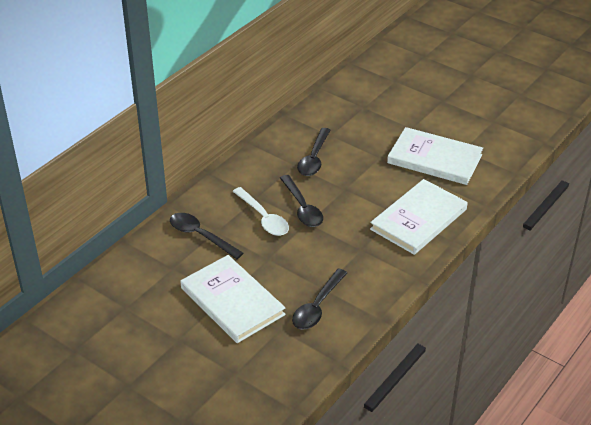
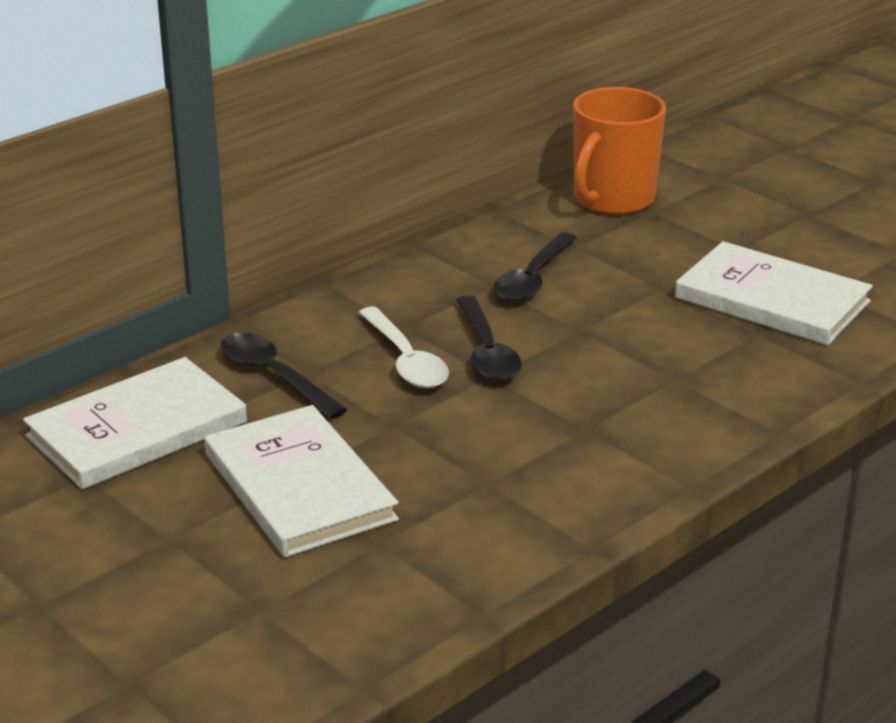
camera: 10 degrees right, 10 degrees down
(317, 306) = (468, 513): black spoon -> none
(342, 101) = (612, 199): none -> orange mug
(418, 219) = (716, 391): white book -> white book (137, 429)

